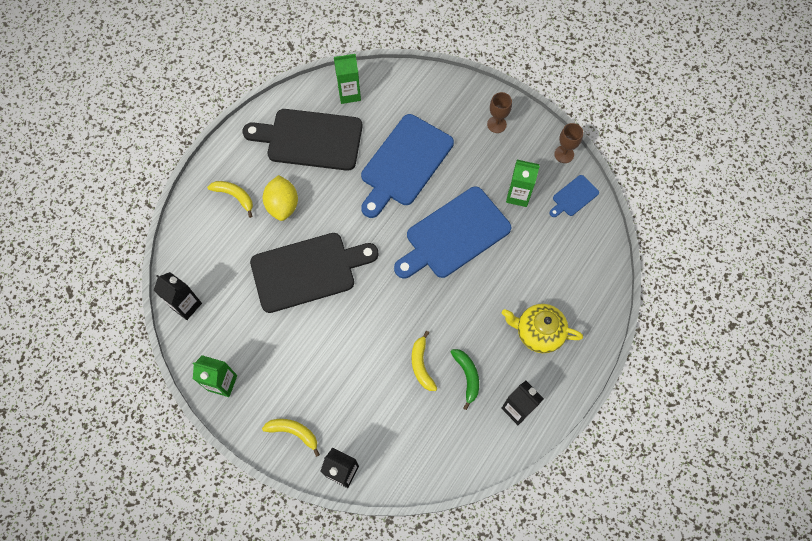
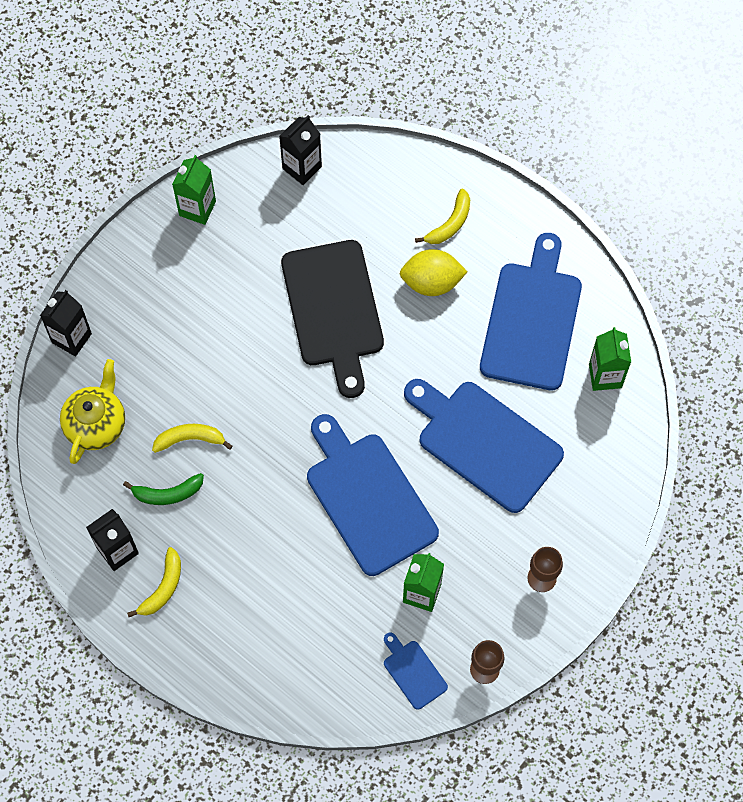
camera: 95 degrees right, 0 degrees up
(294, 432) = (126, 286): yellow banana -> yellow banana (163, 587)
(310, 139) = (531, 320): black cutting board -> blue cutting board
(538, 332) = (215, 591): yellow teapot -> yellow teapot (96, 424)

